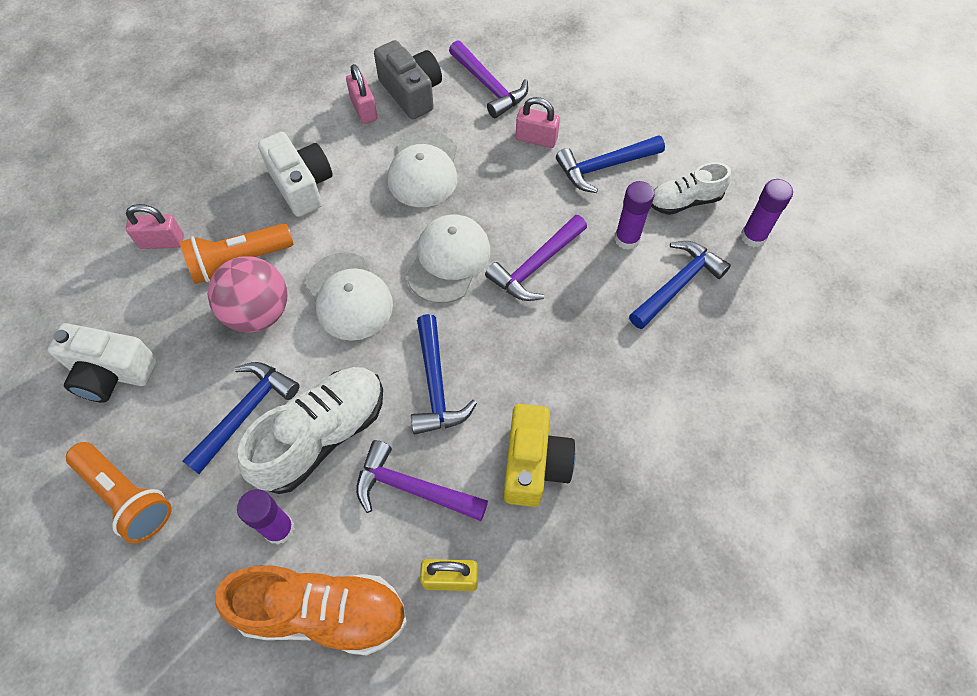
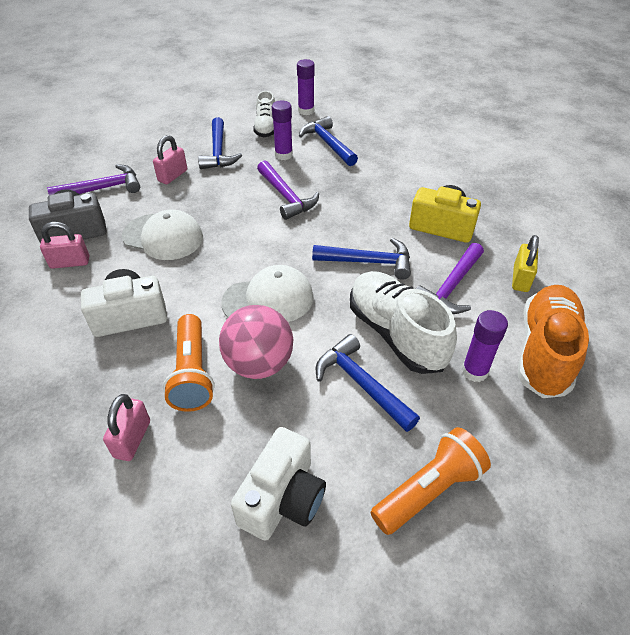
camera: 75 degrees left, 15 degrees down
(448, 260) = (260, 237): white cap -> none

